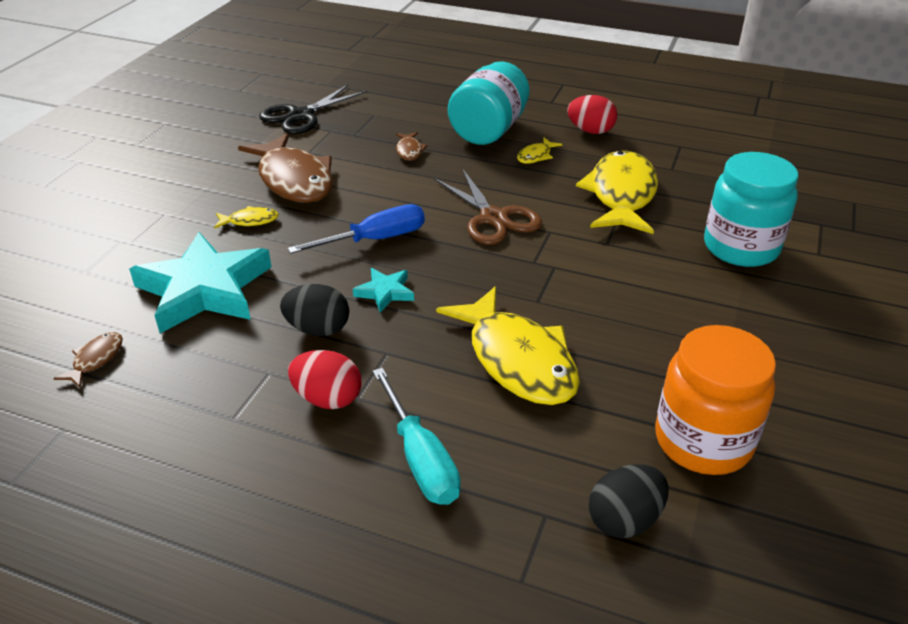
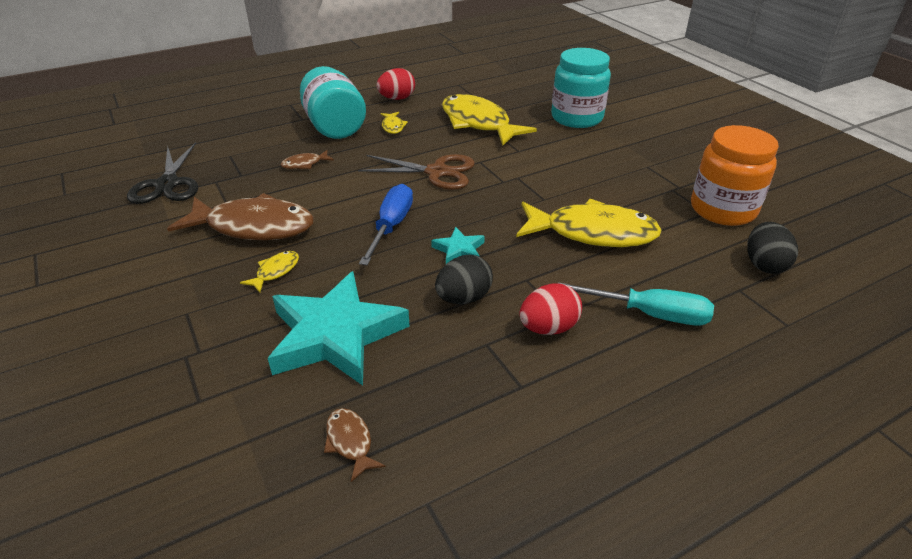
camera: 50 degrees left, 0 degrees up
(409, 151) = (304, 164): brown fish -> brown fish turned 120 degrees clockwise

